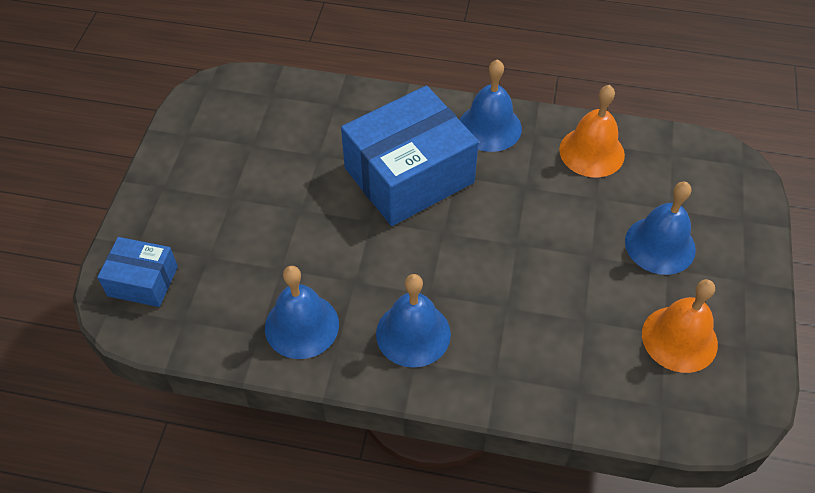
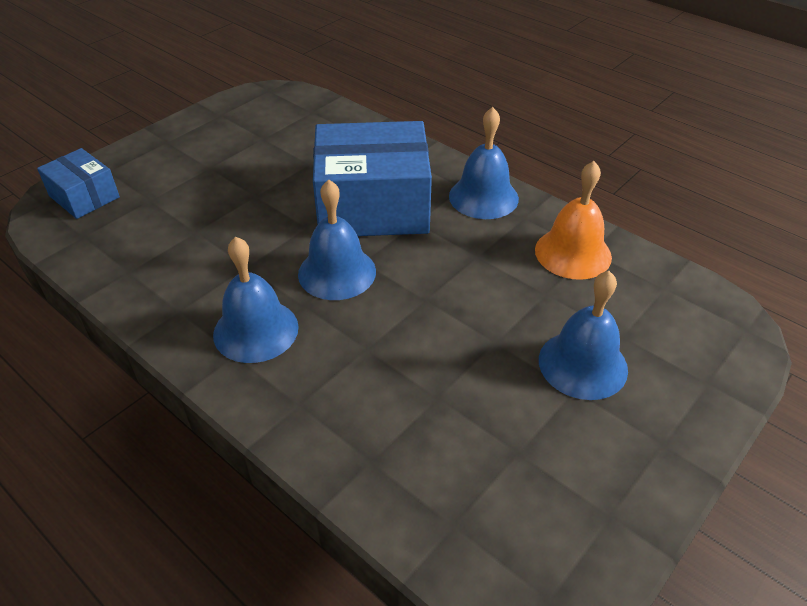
camera: 30 degrees right, 10 degrees down
(302, 325) = (168, 280): blue bell -> blue bell (337, 272)
(679, 339) = (532, 466): orange bell -> none

